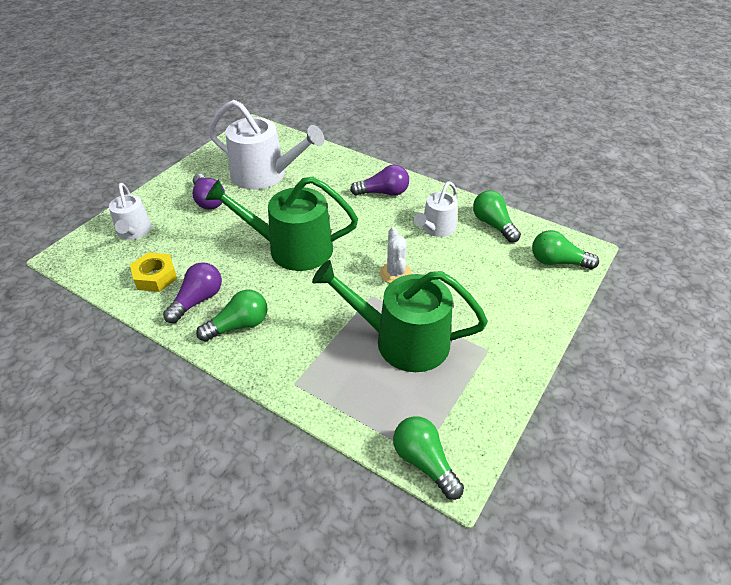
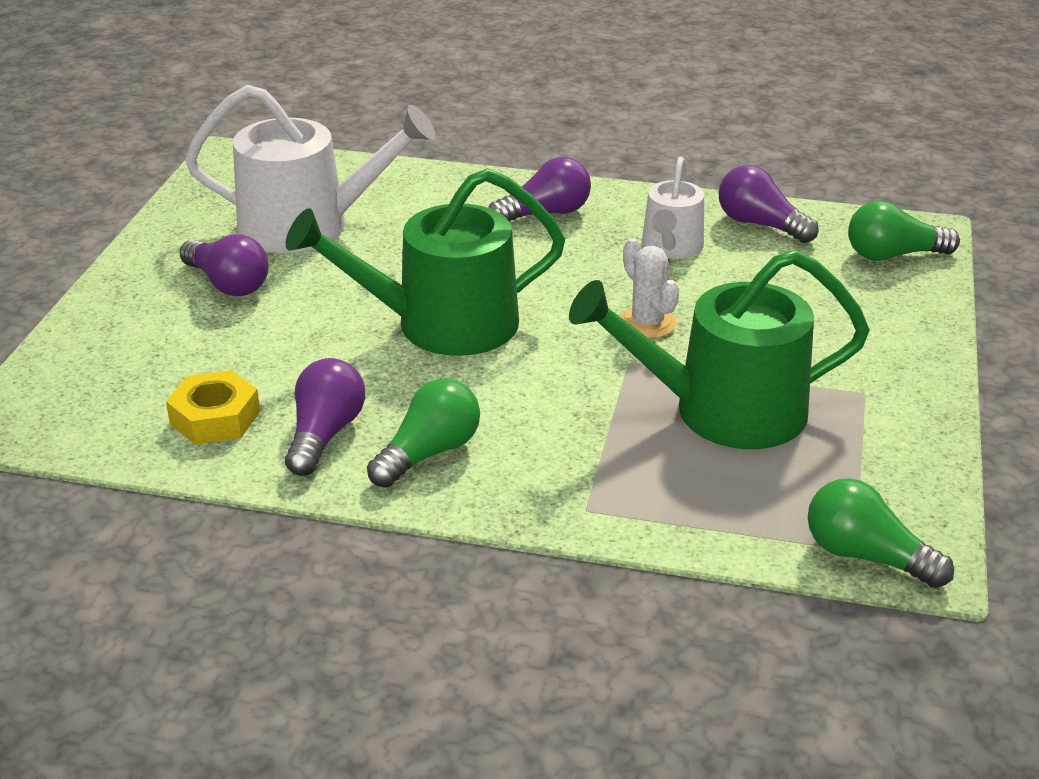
camera: 20 degrees left, 10 degrees down
(134, 231) = (115, 359): white watering can -> none
(493, 224) = (760, 224): green light bulb -> purple light bulb

